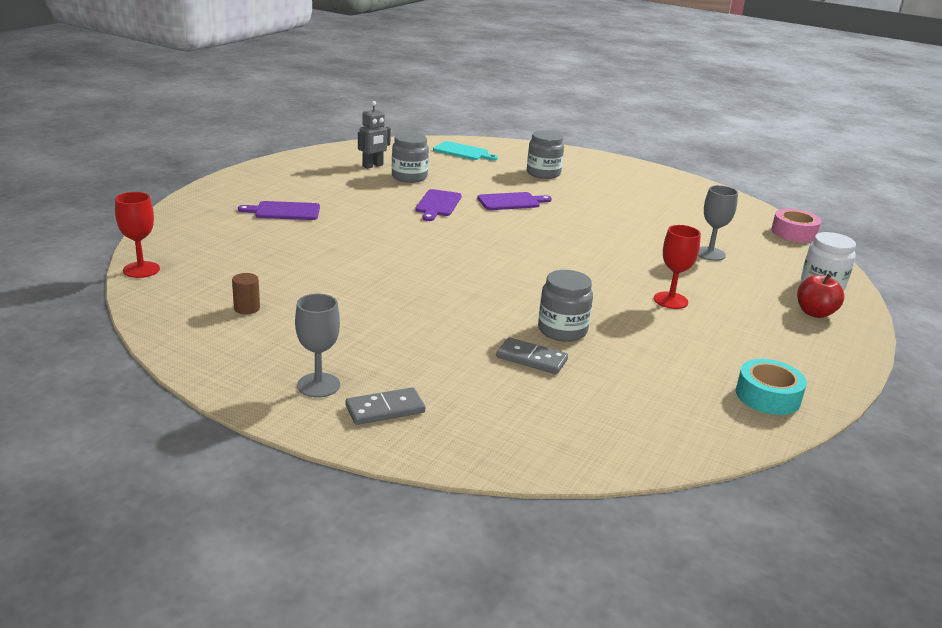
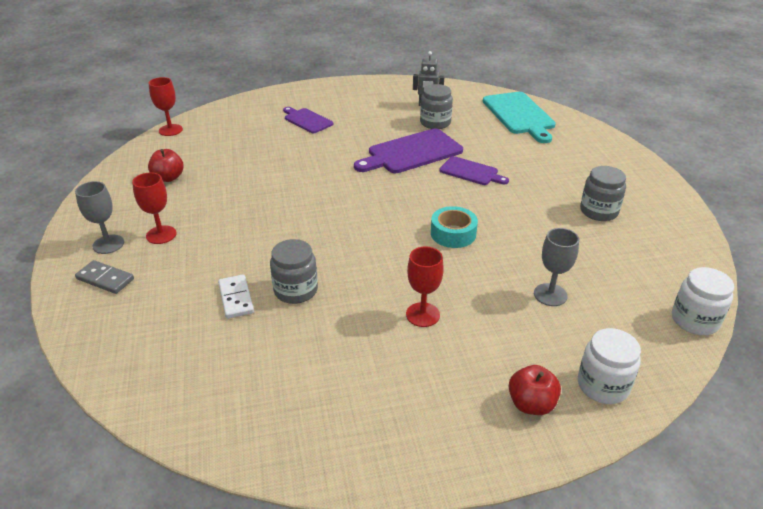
camera: 50 degrees right, 10 degrees up
(247, 308) = (168, 178): brown cylinder -> red apple
(355, 352) = (161, 235): none -> red goblet
(438, 204) = (411, 152): purple cutting board -> purple cutting board, size x1.70
(463, 152) = (519, 115): turquoise cutting board -> turquoise cutting board, size x1.70
(531, 359) = (236, 298): grey domino -> white domino
(543, 173) = (550, 157): grey jar -> grey jar (598, 211)
(767, 396) = (324, 438): turquoise tape -> turquoise tape (453, 233)
(794, 233) = (694, 320): pink tape -> white jar

